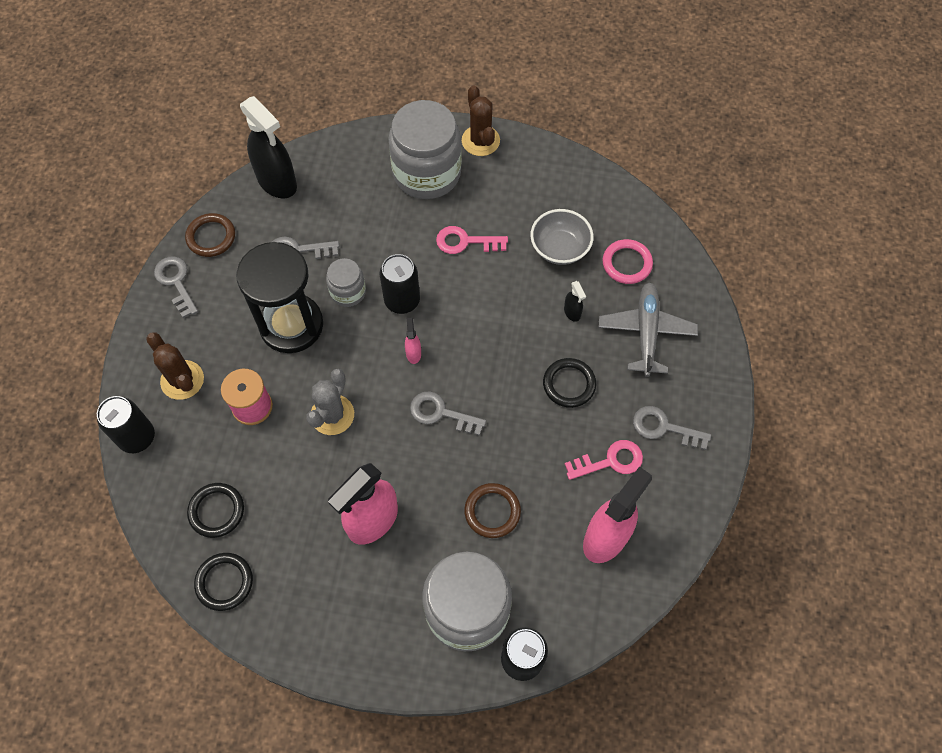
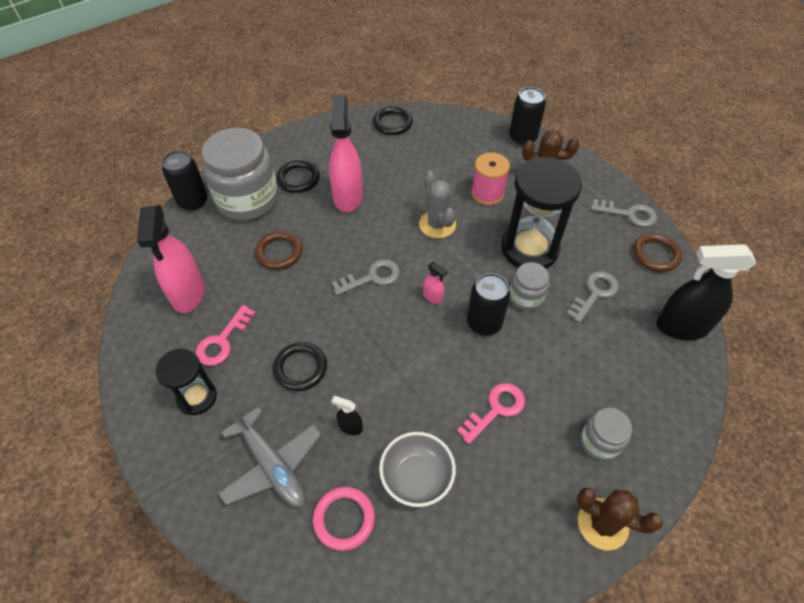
camera: 135 degrees right, 10 degrees down
(216, 511) = (437, 142): black ring -> black ring (298, 178)
(427, 173) = (600, 442): grey jar -> grey jar, size x0.50
(664, 428) = (197, 397): grey key -> black hourglass

